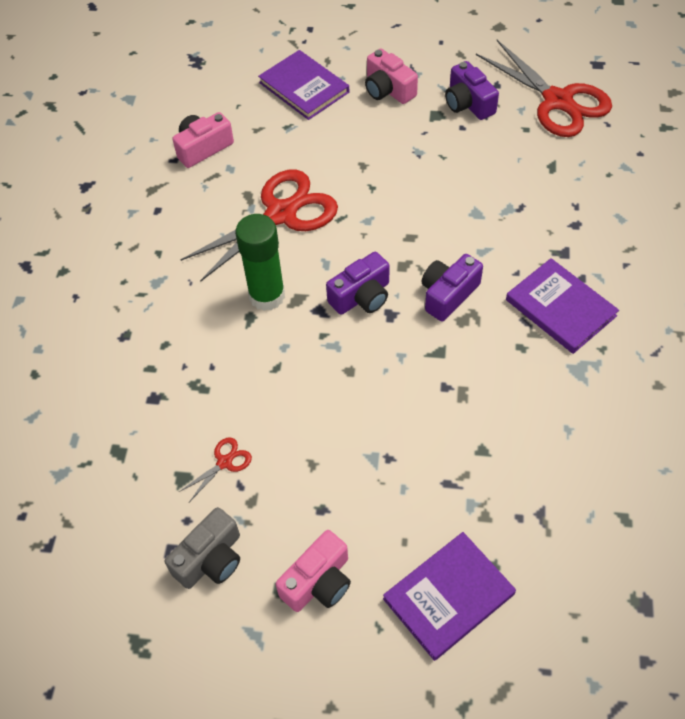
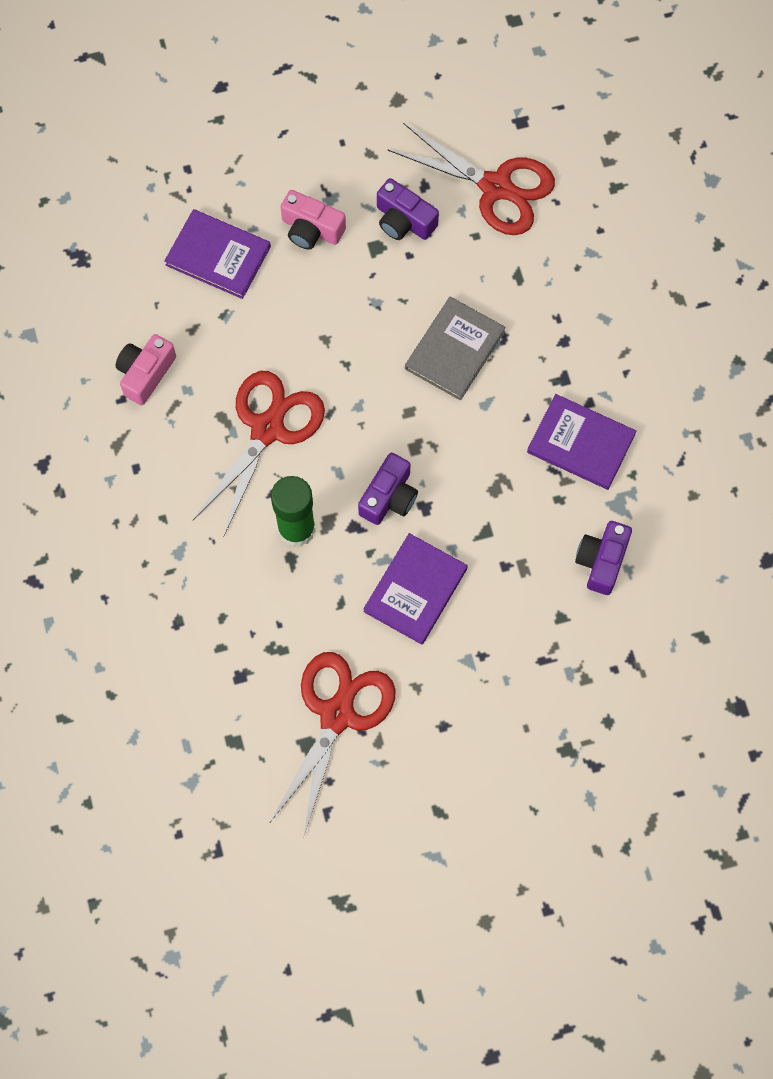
camera: 25 degrees left, 15 degrees up
(210, 559) = (367, 807): grey camera -> none
(224, 462) = (337, 715): red scissors -> red scissors, size x2.45
(318, 582) = (468, 791): pink camera -> none
(448, 294) = (471, 465): purple camera -> purple camera (601, 561)
(448, 596) = (581, 761): purple book -> purple book (415, 590)
(472, 203) = (455, 350): none -> grey book

